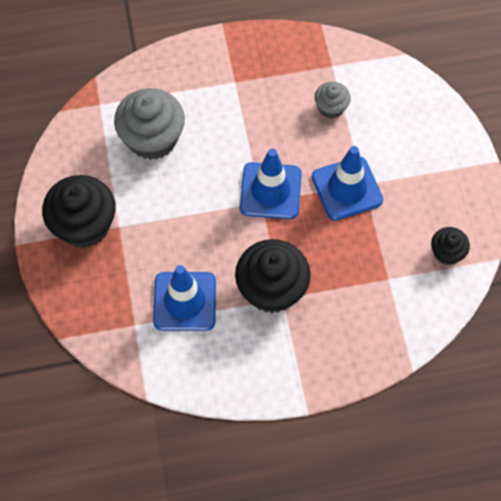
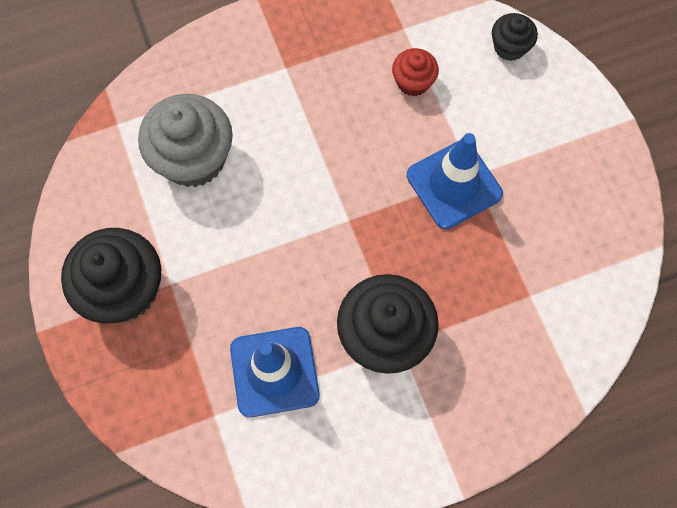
camera: 10 degrees left, 5 degrees up
(270, 191) = (358, 203): blue traffic cone -> none
(331, 107) = (413, 82): grey cupcake -> red cupcake
(446, 253) = (596, 248): black cupcake -> black cupcake (509, 47)

